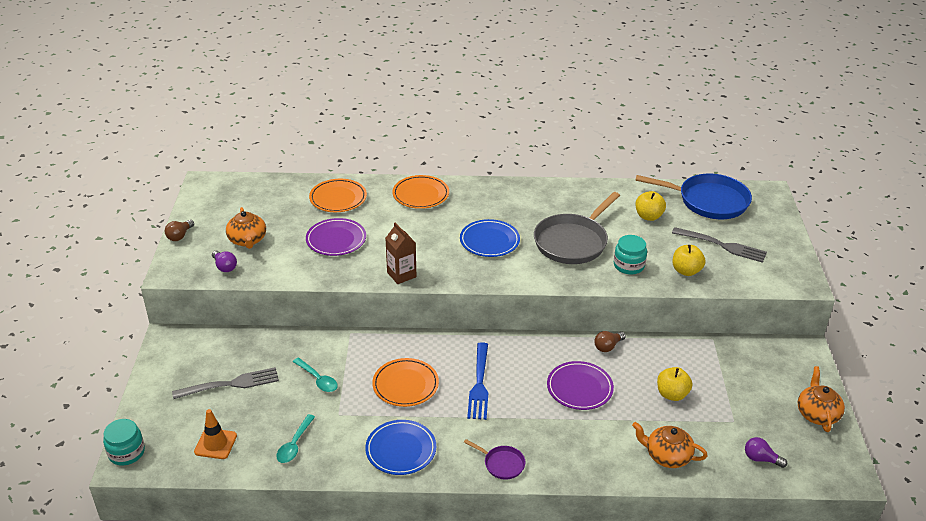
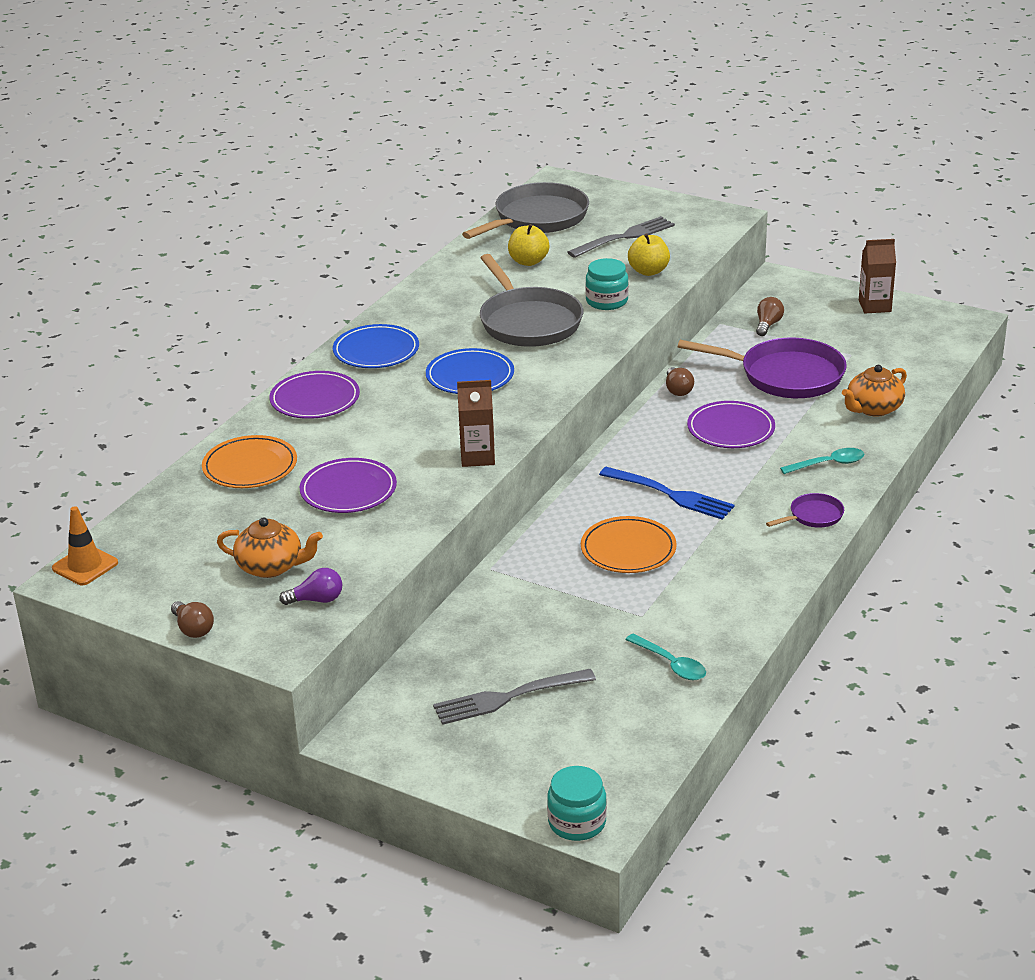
camera: 60 degrees left, 5 degrees down
(215, 444) = (620, 733): orange traffic cone -> orange traffic cone (85, 566)
(230, 384) = (509, 697): grey fork -> grey fork turned 120 degrees counterclockwise
(318, 379) = (561, 617): turquoise spoon -> turquoise spoon (828, 464)
(401, 449) = (740, 582): blue plate -> blue plate (376, 351)
(420, 194) = (315, 399): orange plate -> purple plate
(672, 394) = (785, 376): yellow apple -> purple pan
(708, 201) = (537, 218): blue pan -> grey pan
(733, 364) = (768, 325): none -> brown light bulb
(761, 459) = (914, 358): purple light bulb -> none
(817, 414) = (874, 306): orange teapot -> brown carton

